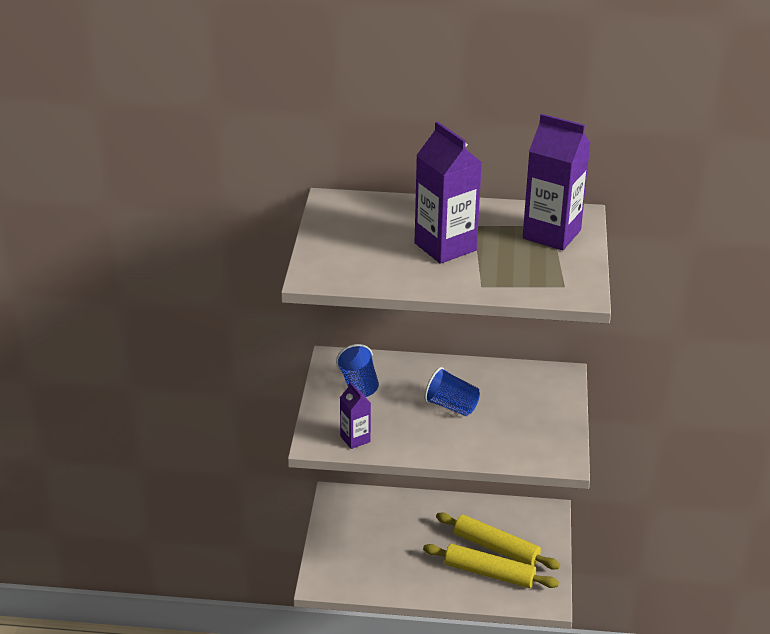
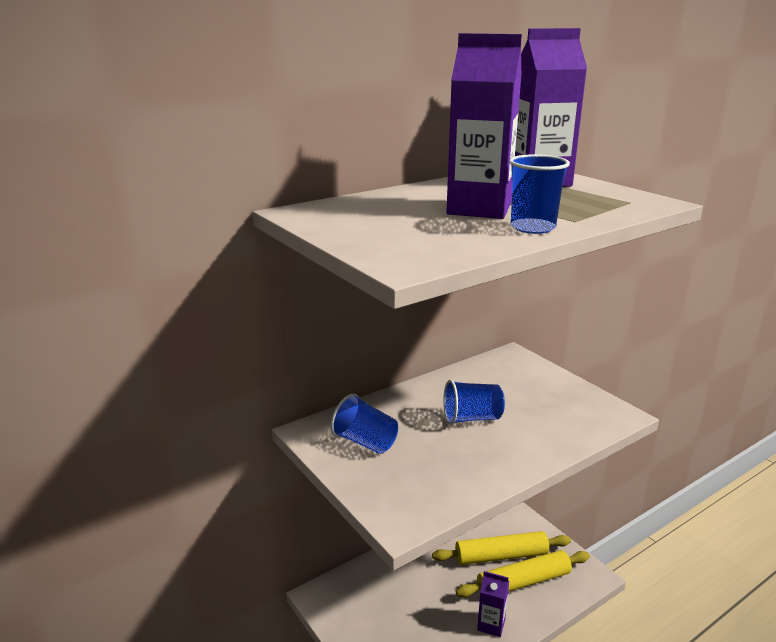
camera: 40 degrees left, 10 degrees down
(355, 439) = (434, 494): purple carton -> purple carton (491, 624)
(441, 280) = (532, 228): none -> blue cup

